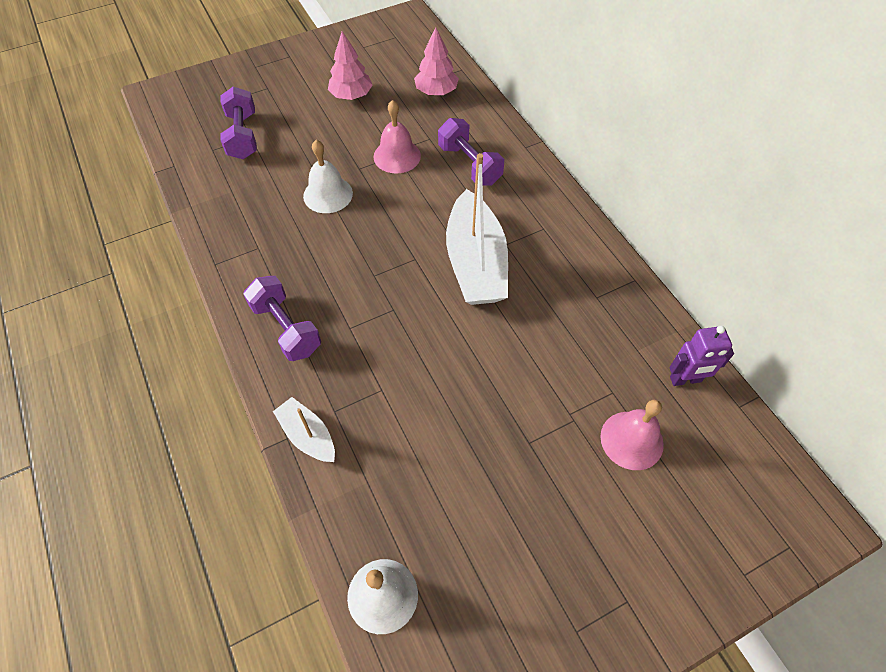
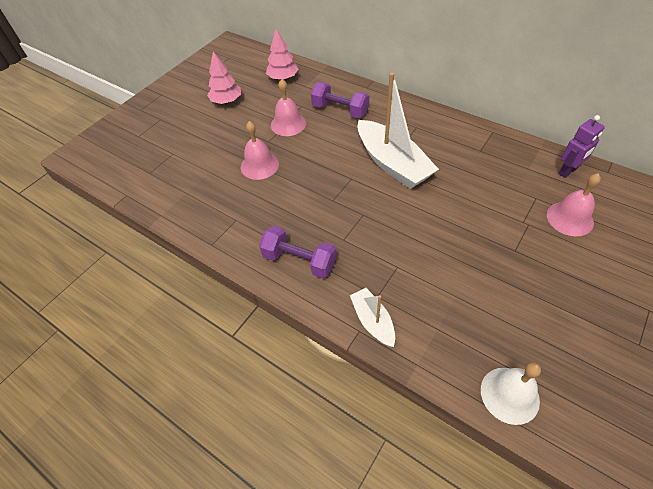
camera: 25 degrees left, 5 degrees down
(243, 136) = (166, 155): purple dumbbell -> none
(308, 435) = (373, 321): white boat -> white boat turned 45 degrees clockwise
(328, 194) = (259, 165): white bell -> pink bell

